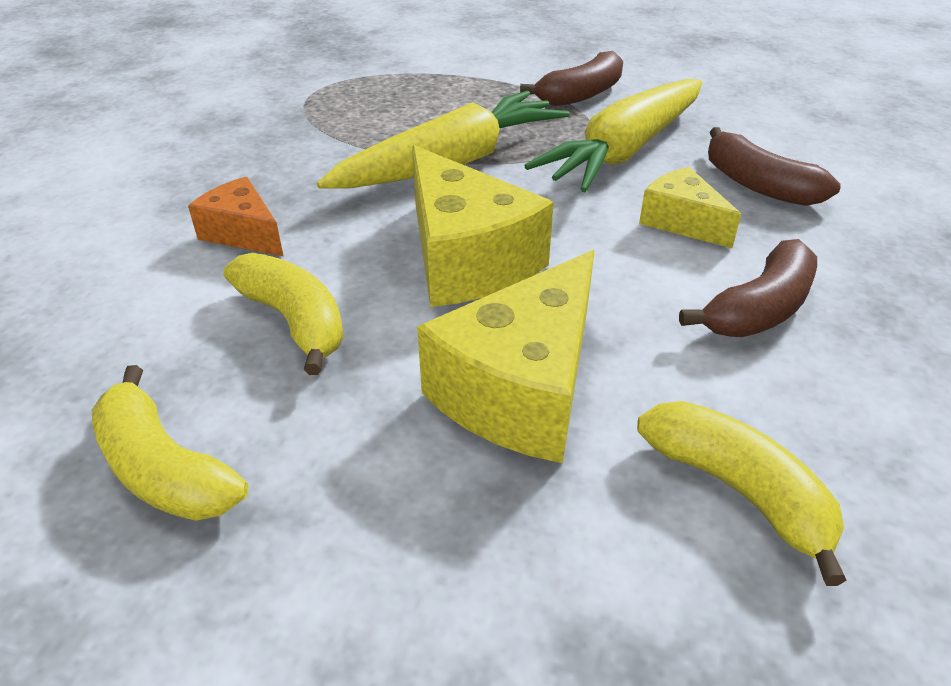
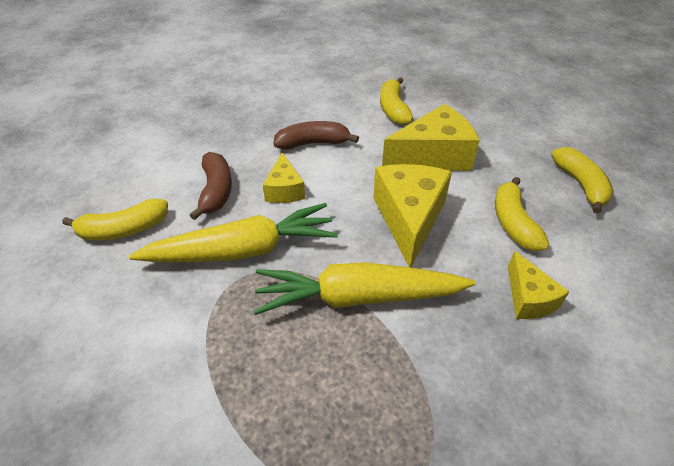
camera: 145 degrees left, 5 degrees up
(243, 233) = (528, 298): orange cheese -> yellow cheese
(581, 94) = (186, 329): brown banana -> none
(770, 120) = (124, 230): none -> yellow banana

